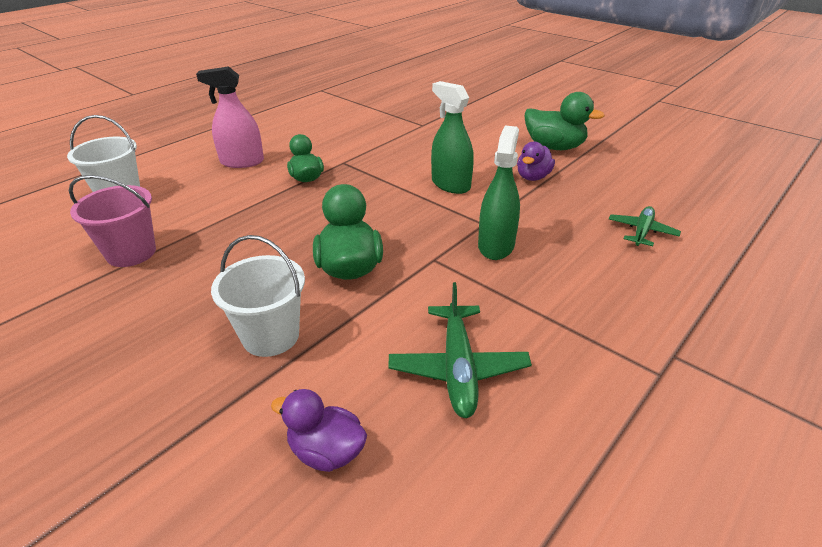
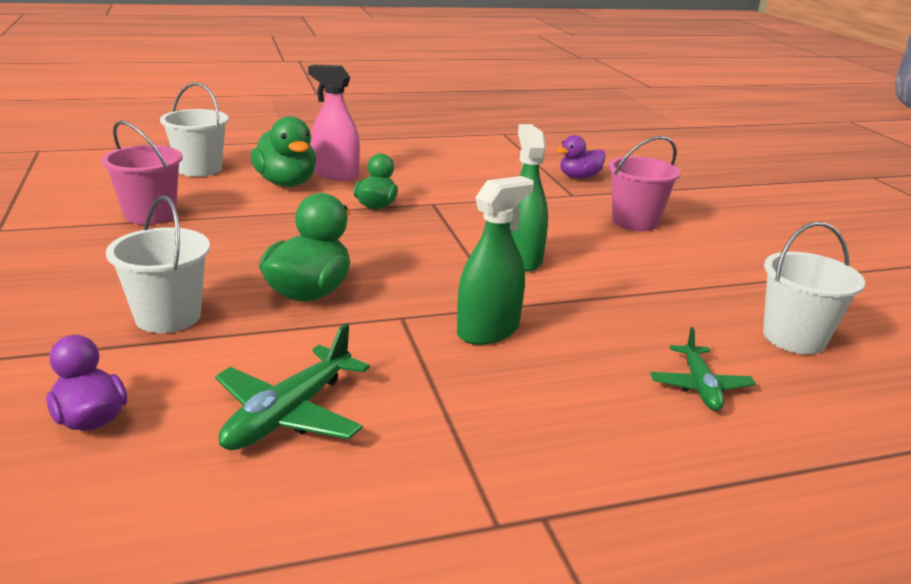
camera: 30 degrees right, 10 degrees down
(481, 132) = (635, 222): none -> pink bucket
(533, 177) = (635, 284): purple duck -> purple duck (579, 177)
(554, 147) = (712, 264): green duck -> green duck (286, 183)
(641, 231) = (700, 386): green plane -> green plane turned 120 degrees clockwise
(645, 180) = (794, 338): none -> white bucket

